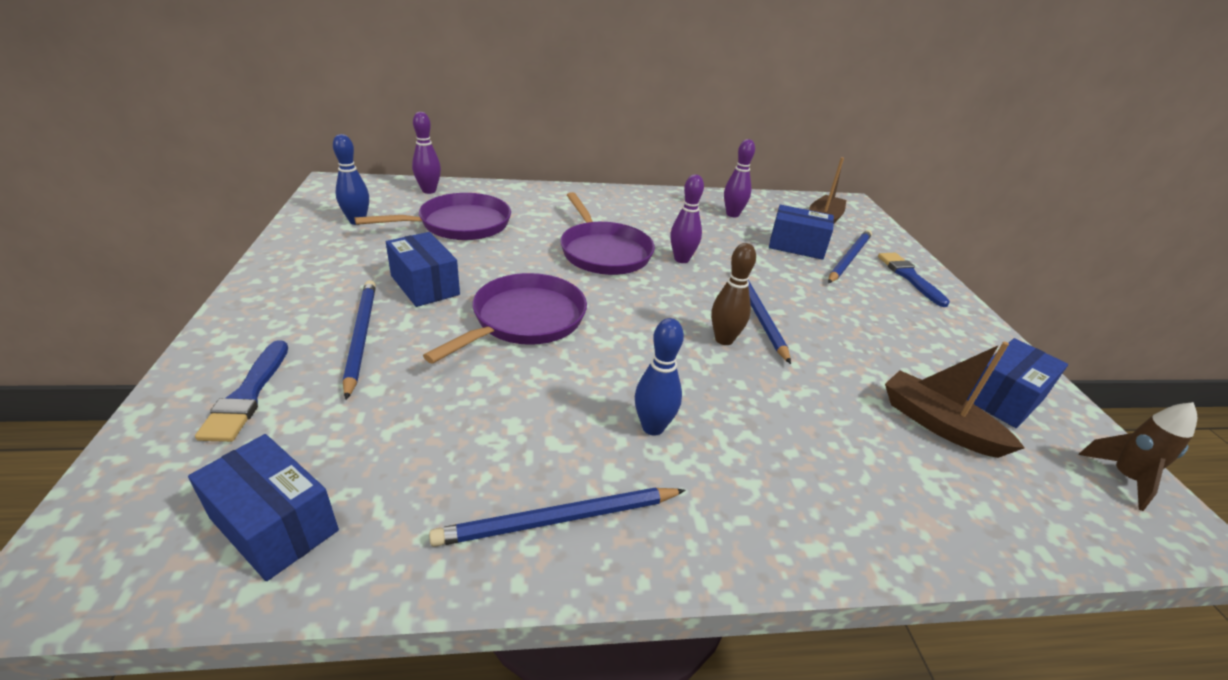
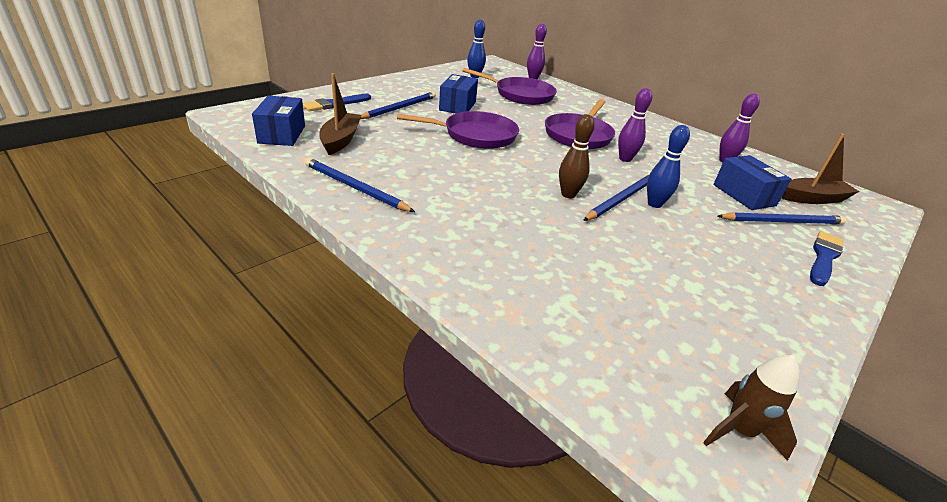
camera: 50 degrees right, 0 degrees up
(653, 427) = (451, 193): blue bowling pin -> blue bowling pin (654, 204)
(938, 424) = (631, 302): brown boat -> brown boat (340, 140)
(1004, 398) = (732, 337): blue box -> none

